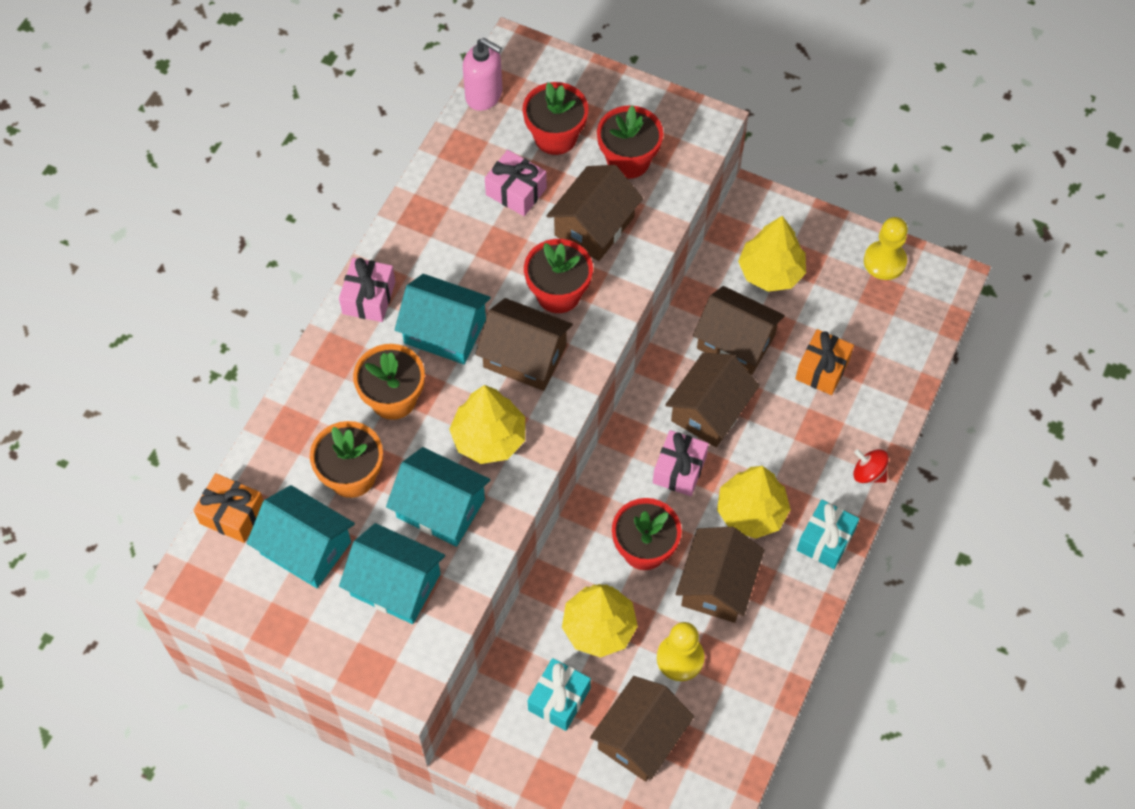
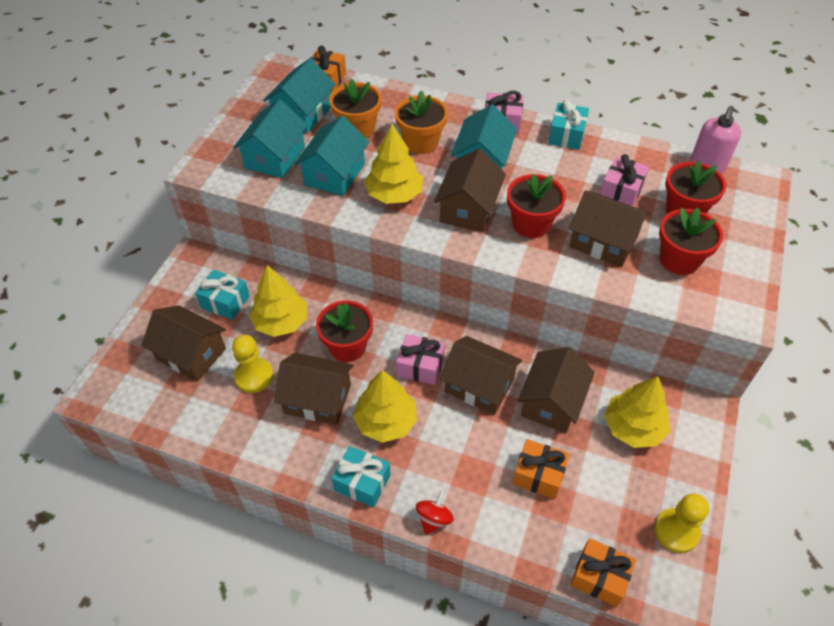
camera: 85 degrees right, 10 degrees down
(407, 229) = (566, 135): none -> turquoise gift
(929, 335) = (599, 577): none -> orange gift

